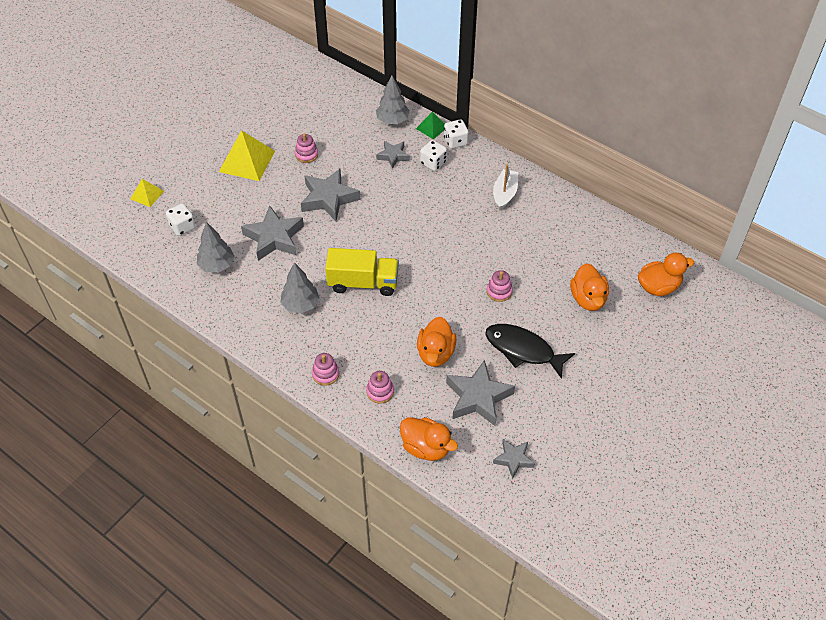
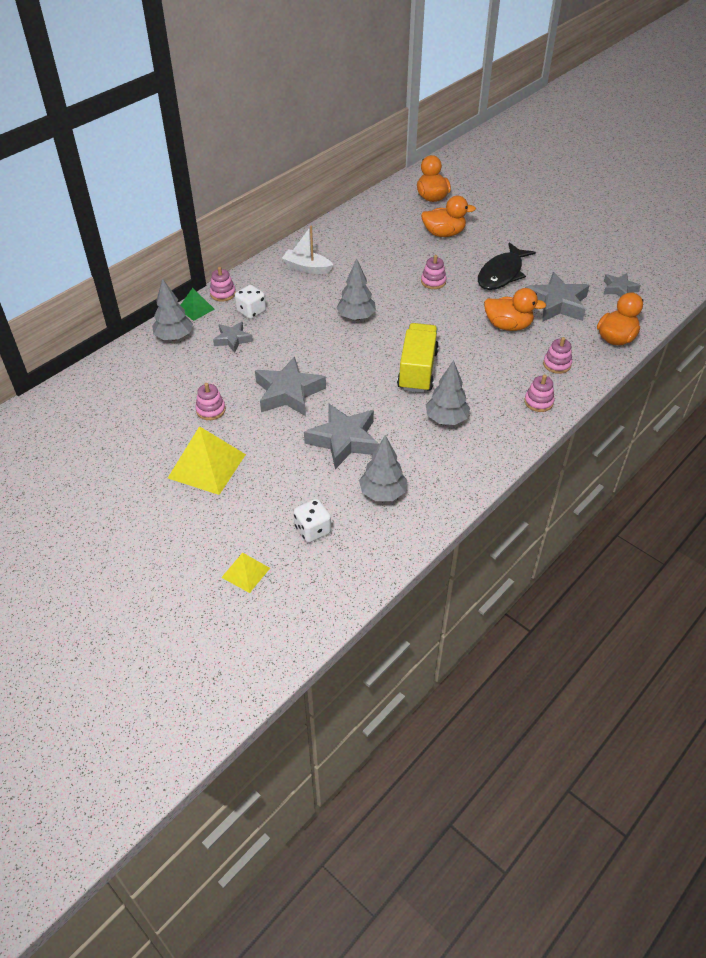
camera: 85 degrees left, 5 degrees down
(434, 235) = (356, 317): none -> grey tree
(455, 141) = (223, 294): white dice -> pink stacking toy

